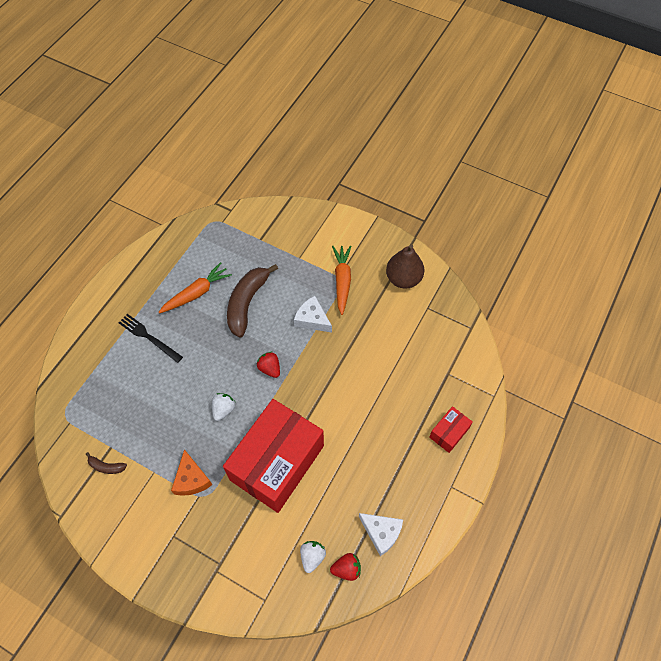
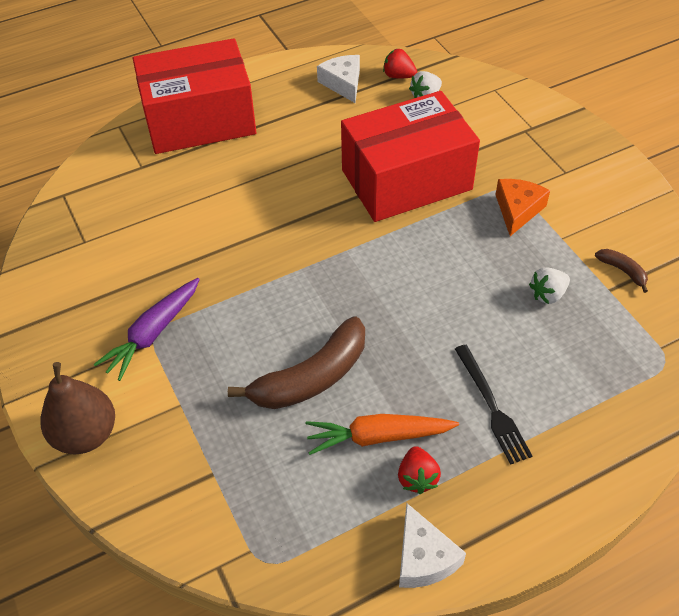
camera: 145 degrees left, 10 degrees down
(224, 409) = (435, 259): white strawberry -> white strawberry (547, 294)
(270, 368) = (343, 275): red strawberry -> red strawberry (417, 478)
(312, 319) = (239, 305): white cheese -> white cheese (423, 557)
(342, 281) = (153, 333): orange carrot -> purple carrot
(403, 279) = (72, 291): brown pear -> brown pear (86, 434)
(449, 433) = (199, 120): red box -> red box, size x2.34

